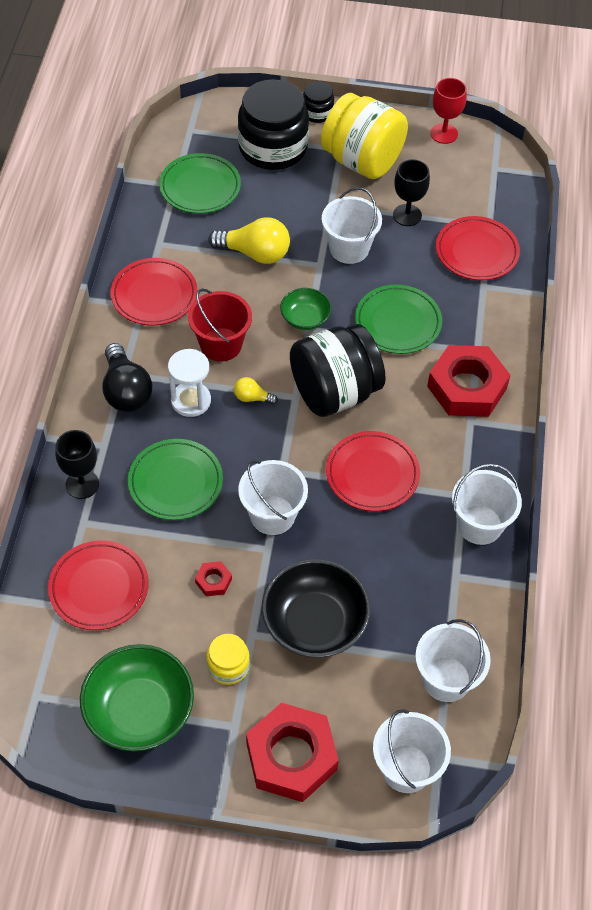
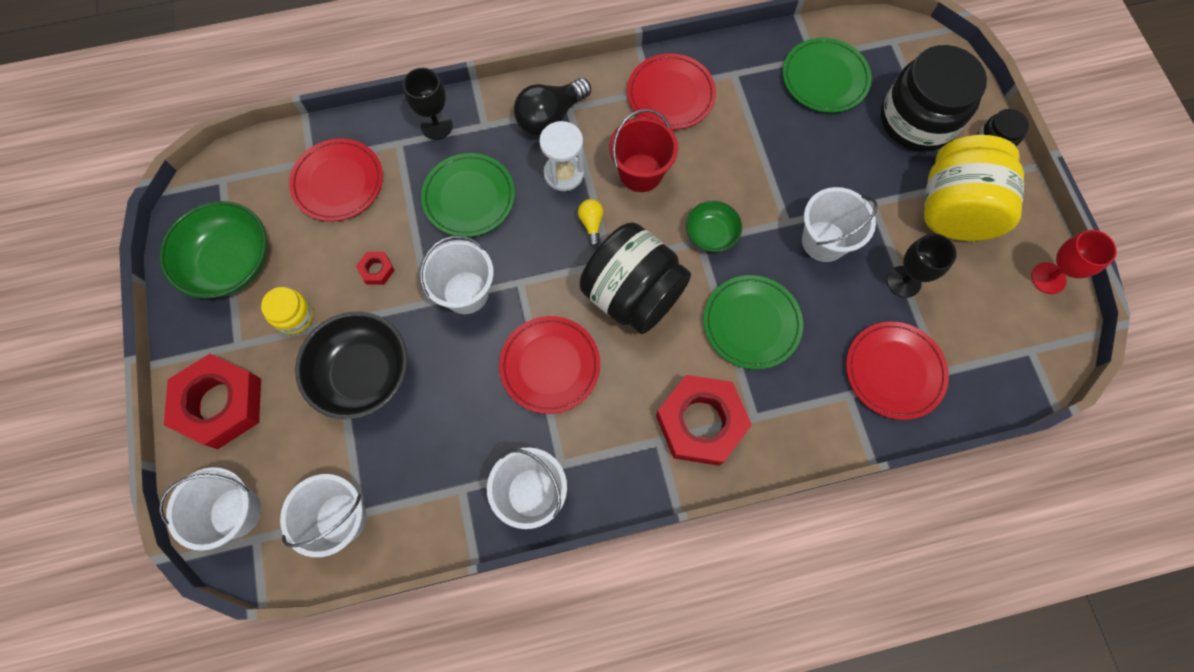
camera: 70 degrees right, 15 degrees up
(255, 253) = (768, 158): yellow light bulb -> none

